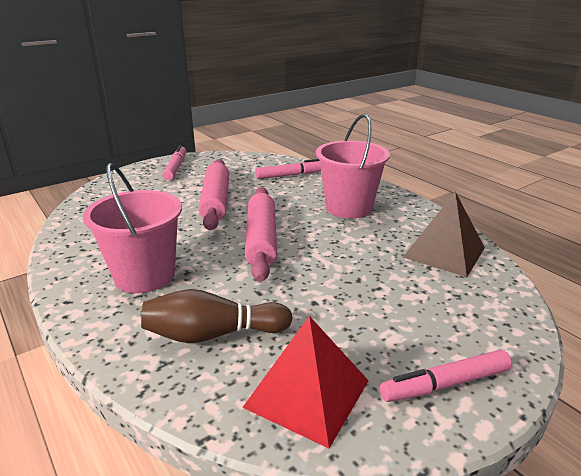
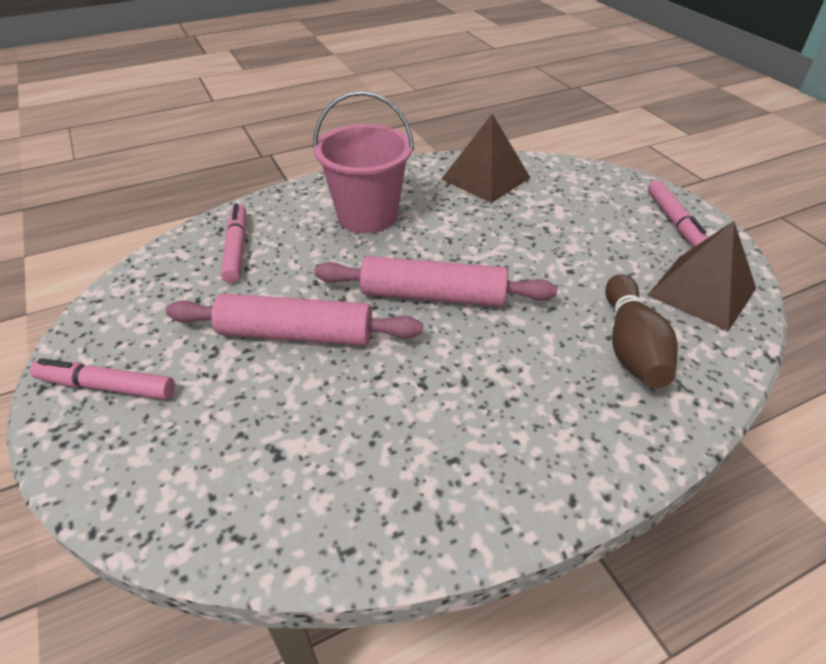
camera: 80 degrees left, 15 degrees up
(144, 275) = (510, 412): pink bucket -> none
(307, 393) = (702, 291): red pyramid -> brown pyramid

